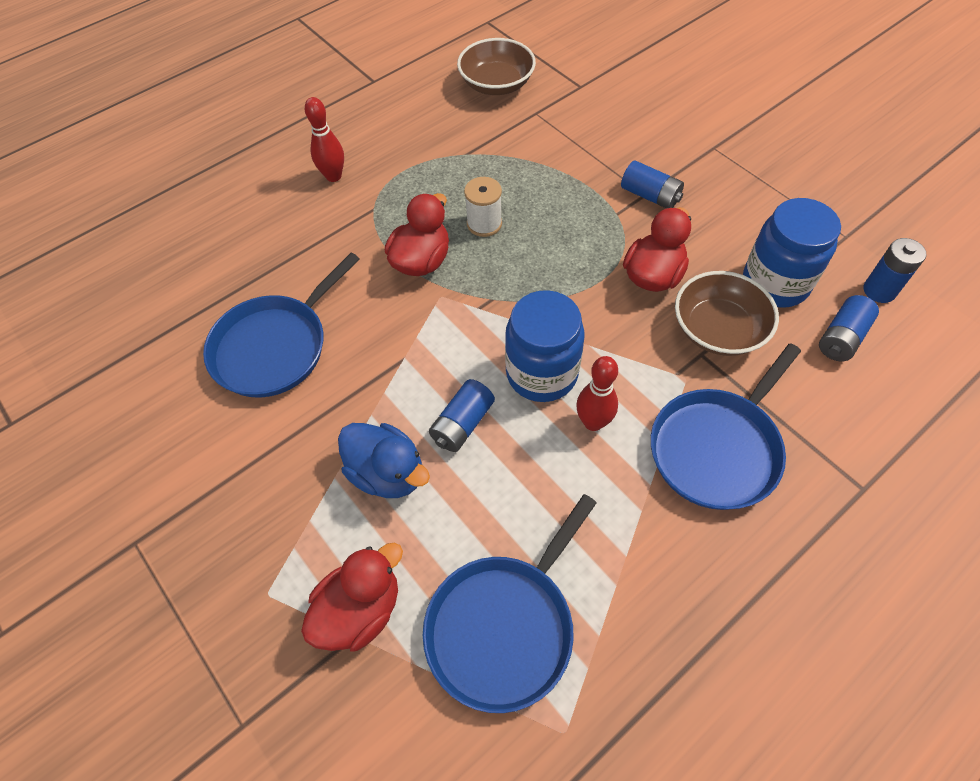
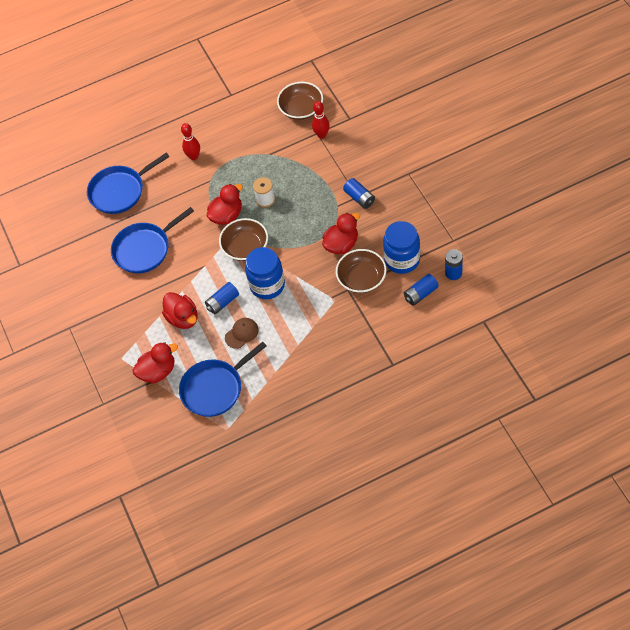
camera: 20 degrees right, 0 degrees up
(387, 473) = (183, 318): blue duck -> red duck
(474, 310) = (245, 247): none -> brown bowl
(523, 483) = (241, 333): none -> brown cap
(593, 422) = (283, 312): red bowling pin -> red bowling pin (322, 135)
(717, 448) = (335, 334): blue pan -> blue pan (120, 191)

